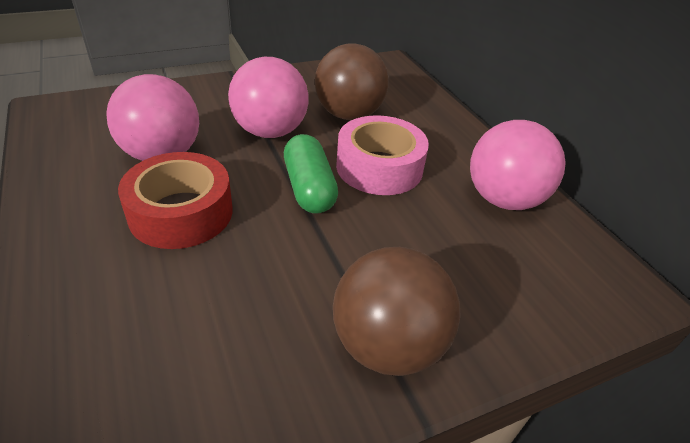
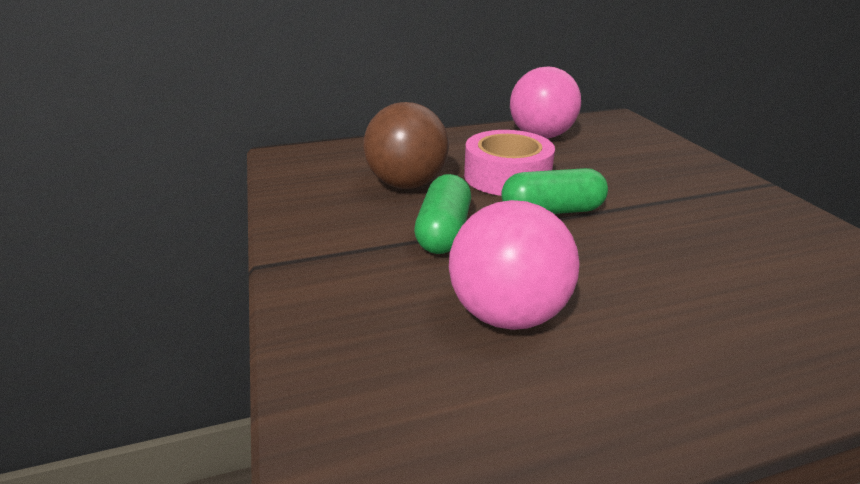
camera: 80 degrees left, 10 degrees down
(181, 212) = (624, 287): red tape -> none
(270, 132) = (444, 231): pink ball -> green capsule
(387, 345) = (722, 189): brown ball -> none

